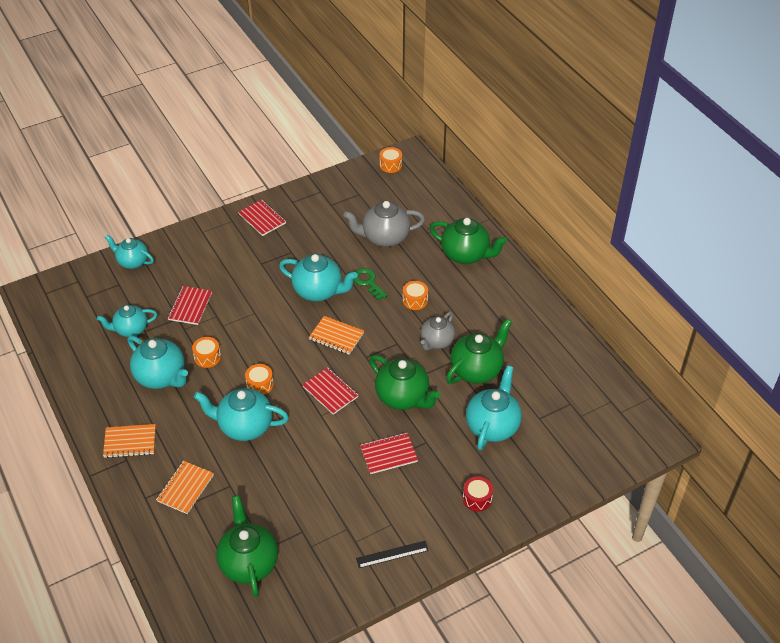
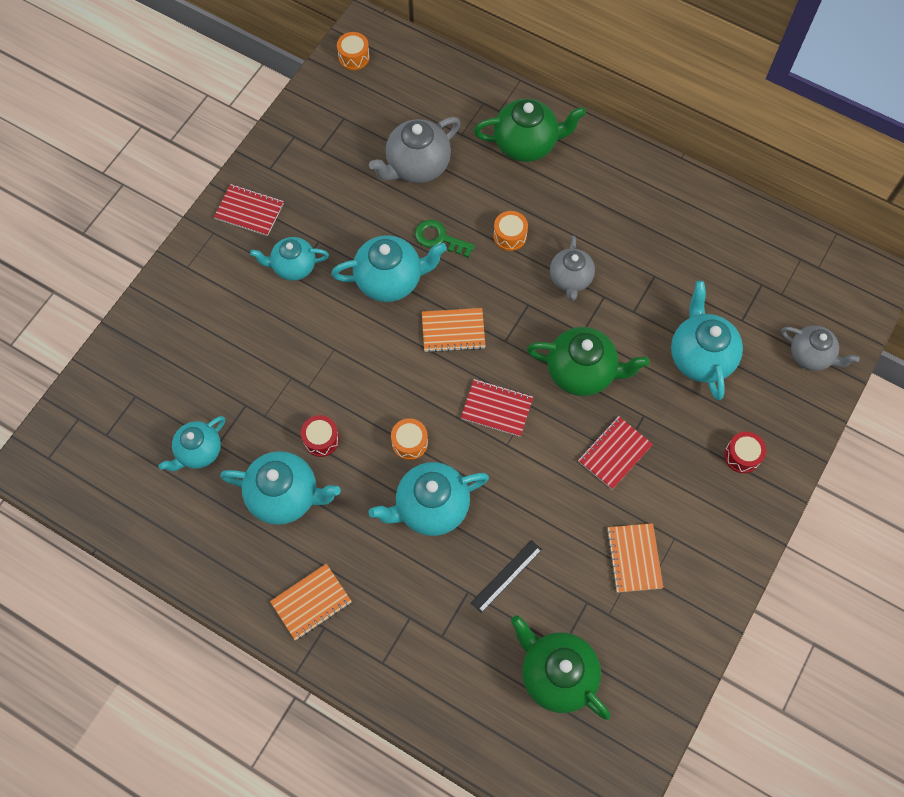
camera: 30 degrees left, 20 degrees up
(132, 262) = (129, 355): turquoise teapot -> turquoise teapot (293, 266)
(185, 488) = (420, 624): orange notebook -> orange notebook (634, 558)
(190, 306) = (249, 381): red notebook -> none
(207, 357) = (321, 439): orange drum -> red drum
(392, 554) = (700, 574): black ruler -> black ruler (506, 576)
(477, 370) = (638, 293): green teapot -> none
(574, 462) = (811, 355): none -> grey teapot

